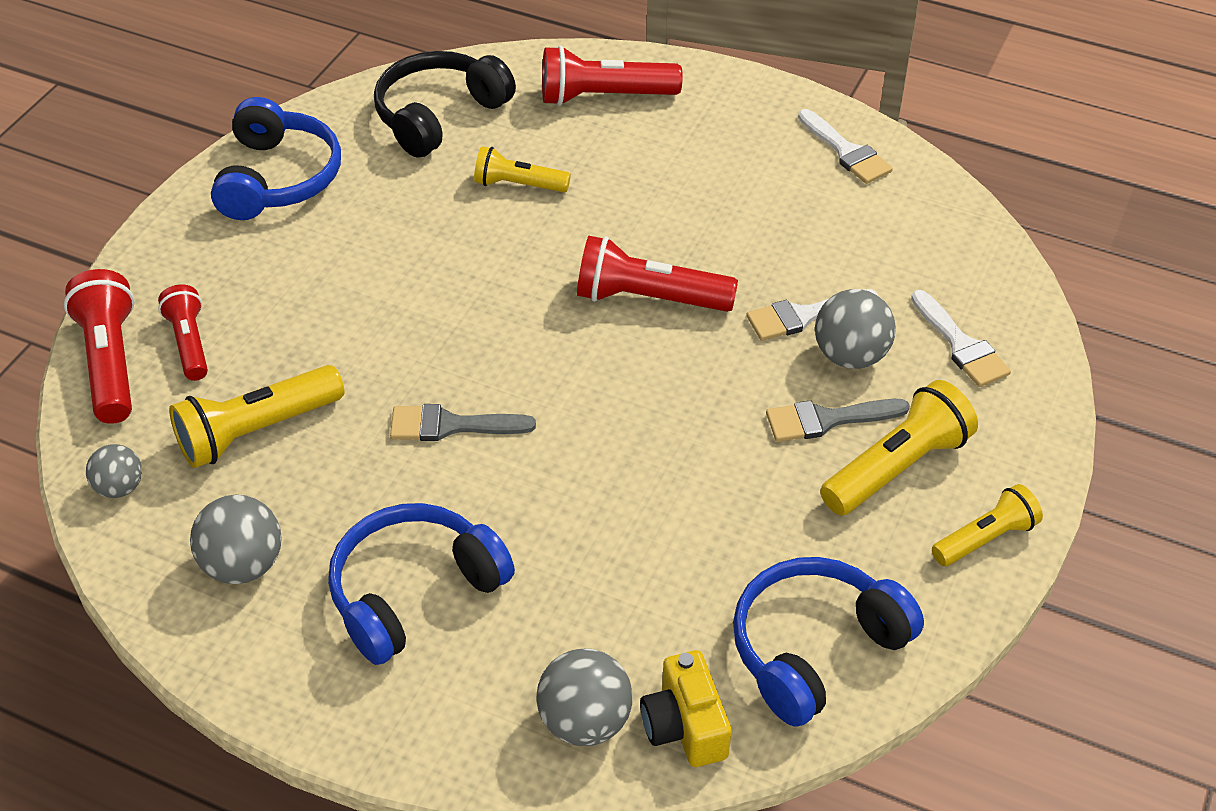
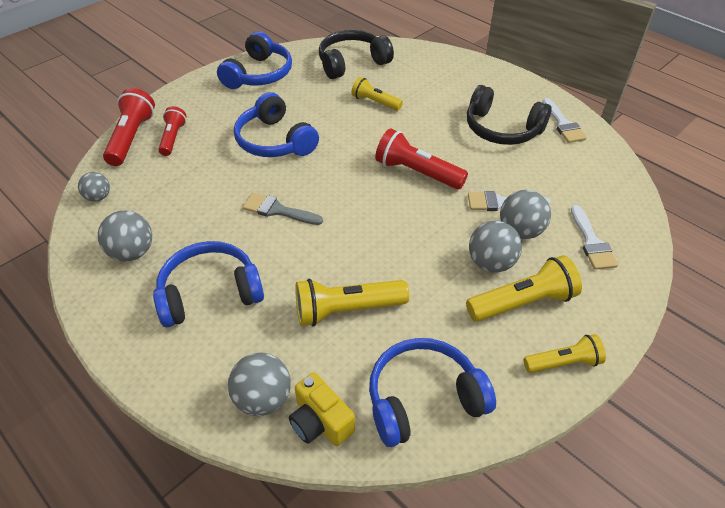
camera: 20 degrees right, 0 degrees up
(257, 431) = (179, 188): yellow flashlight -> yellow flashlight (347, 310)
(379, 302) = (275, 141): none -> blue headphones
(604, 97) = (440, 71): red flashlight -> none
(685, 726) = (320, 422): yellow camera -> yellow camera turned 45 degrees counterclockwise
(753, 185) = (502, 129): none -> black headphones
(827, 419) = (491, 263): grey brush -> grey ball

